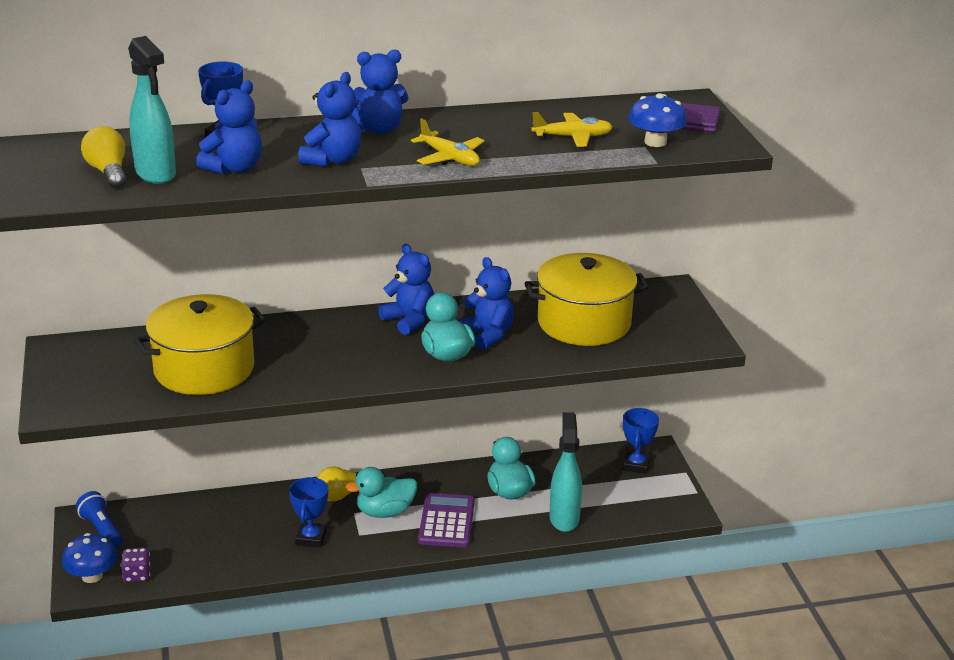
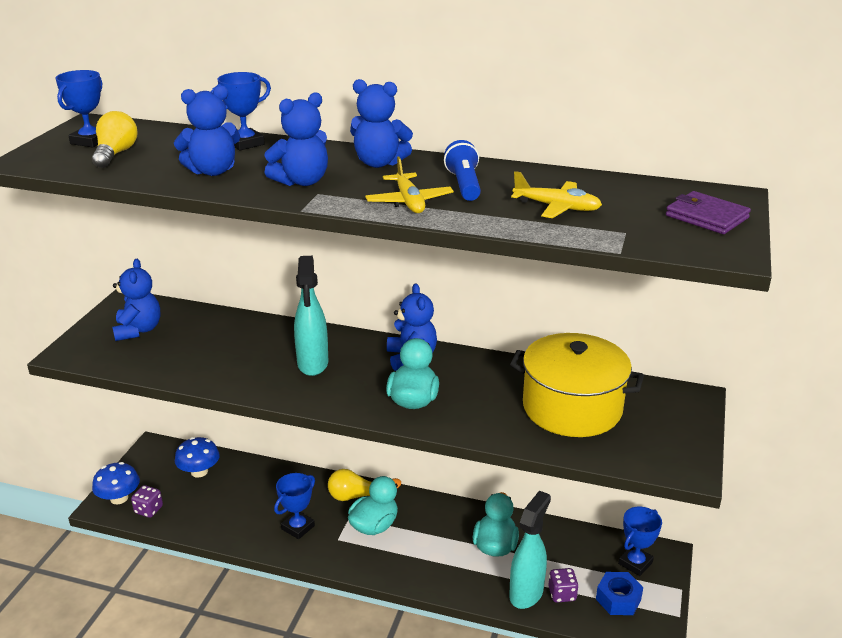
camera: 30 degrees right, 0 degrees up
(58, 165) = (90, 141): none -> blue trophy
(101, 529) = (158, 461): blue flashlight -> blue flashlight (464, 185)
(156, 174) = (147, 163): turquoise spray bottle -> turquoise spray bottle (313, 364)
(204, 369) = (207, 352): yellow pot -> none
(385, 512) = (374, 526): turquoise duck -> turquoise duck turned 120 degrees clockwise
(446, 521) = (418, 555): purple calculator -> none
(487, 335) = (468, 393): blue teddy bear -> blue teddy bear (138, 330)
(594, 509) = (562, 594): none -> purple dice
(641, 496) = (618, 599): none -> blue nut
(655, 142) = (642, 231): blue mushroom -> blue mushroom (199, 471)

